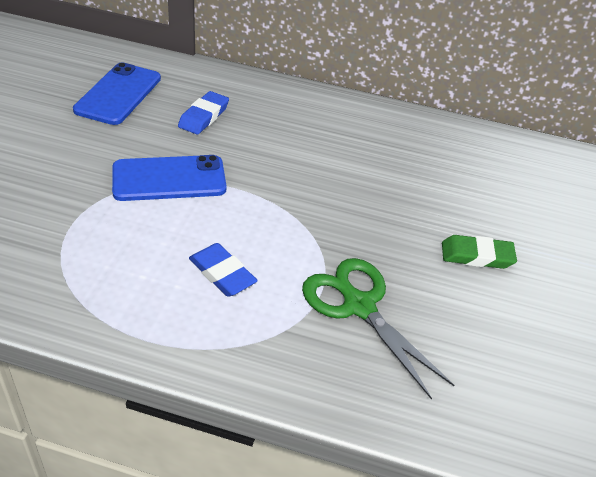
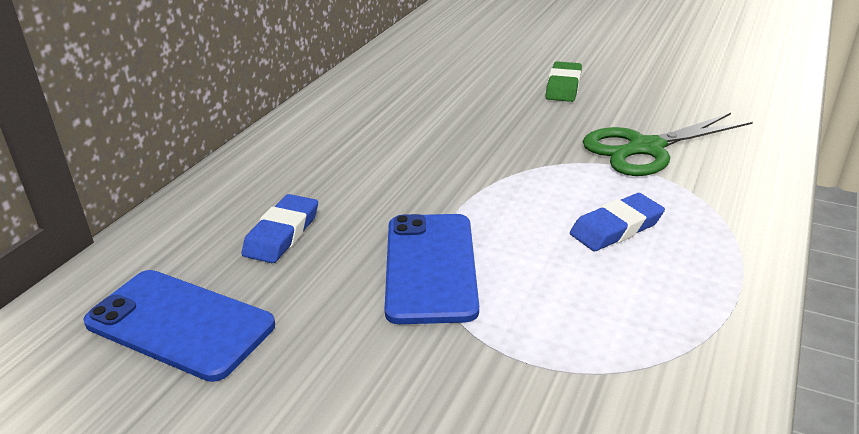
camera: 75 degrees left, 10 degrees down
(204, 116) = (282, 234): blue eraser -> blue eraser turned 75 degrees clockwise

